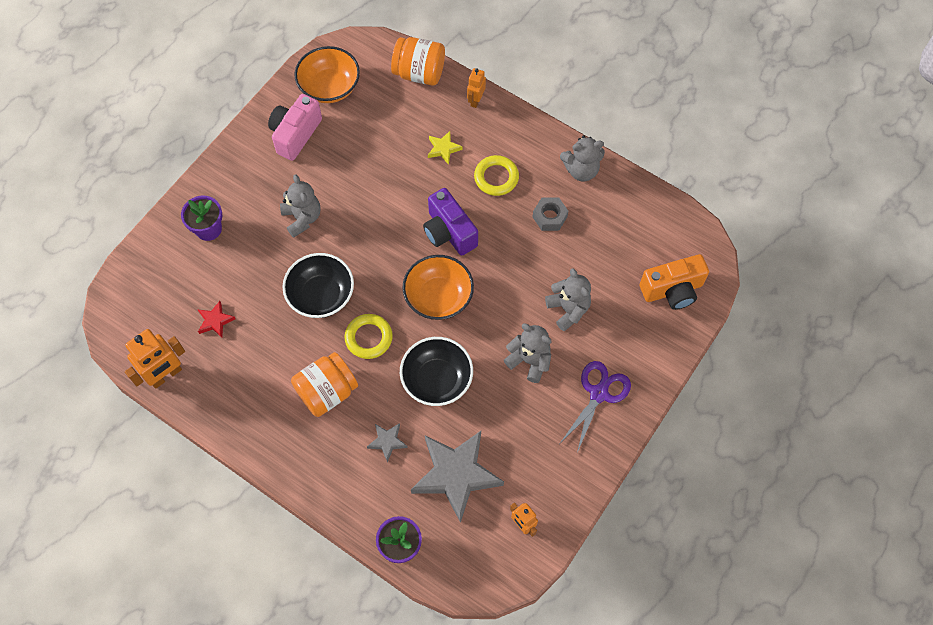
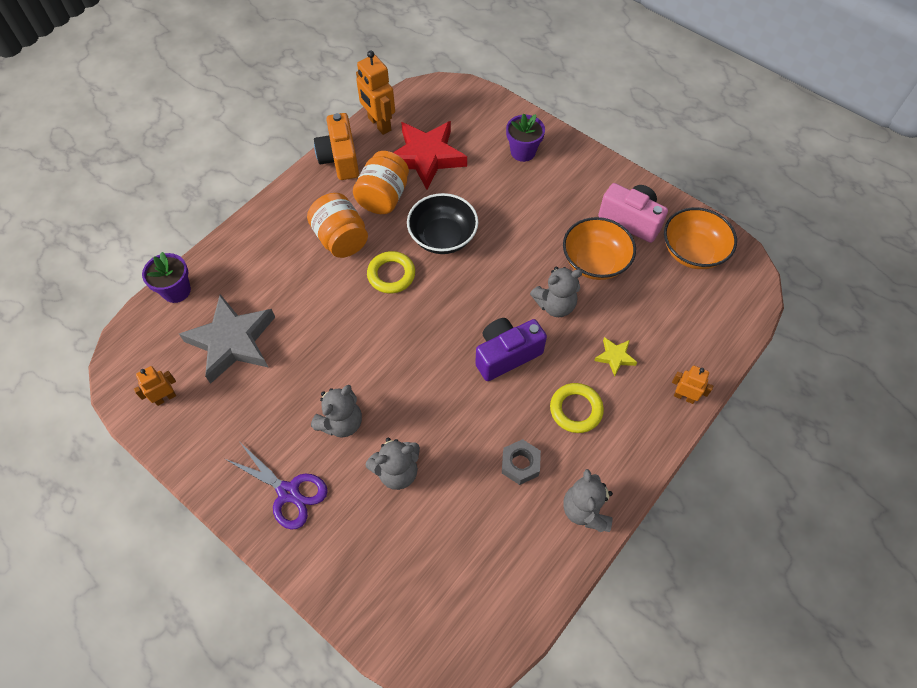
camera: 95 degrees right, 5 degrees down
(215, 321) = (426, 157): red star -> red star, size x2.26
(302, 218) = (531, 224): grey teddy bear -> grey teddy bear (555, 305)
(387, 441) = (280, 285): grey star -> none
(419, 73) = (719, 339): orange jar -> orange jar (383, 197)
(437, 380) = (336, 331): black bowl -> none
(438, 297) = (428, 339): orange bowl -> orange bowl (595, 262)
(672, 290) = (406, 602): orange camera -> orange camera (340, 159)

